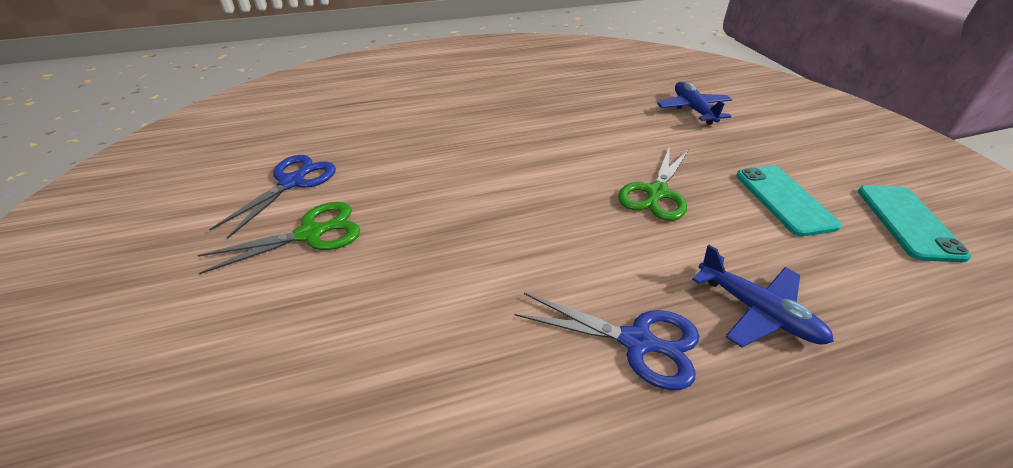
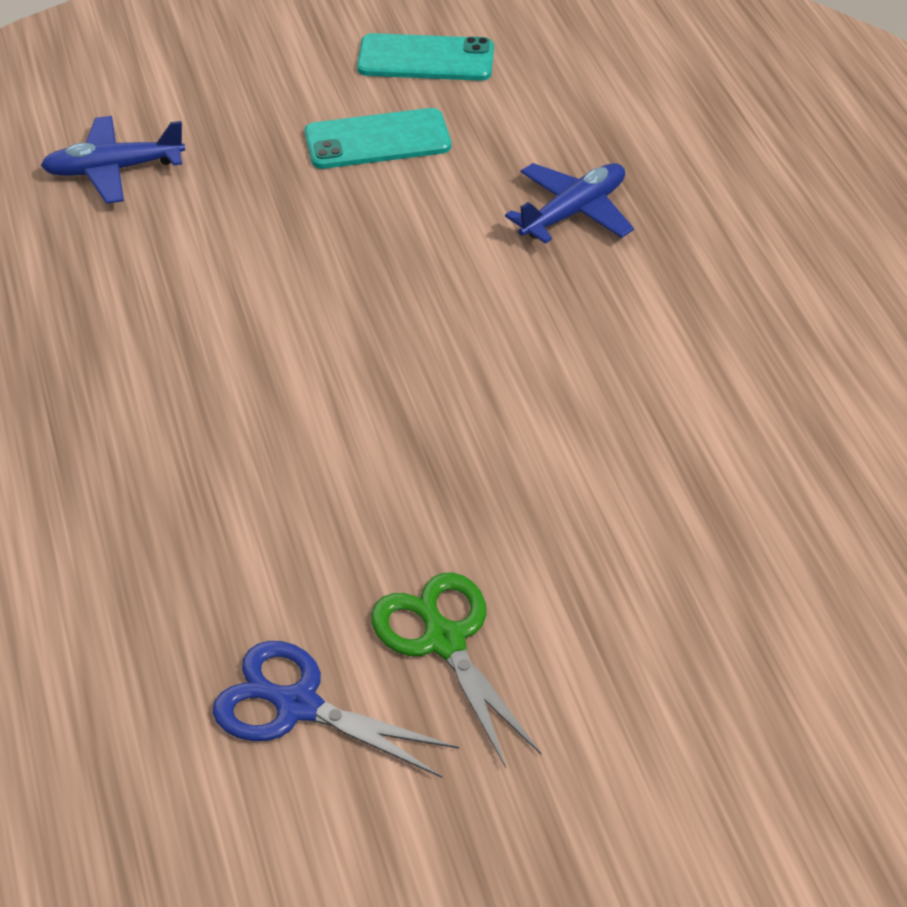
camera: 90 degrees left, 5 degrees up
(637, 341) = (622, 308): blue scissors -> none
(656, 193) = (356, 252): green scissors -> none

